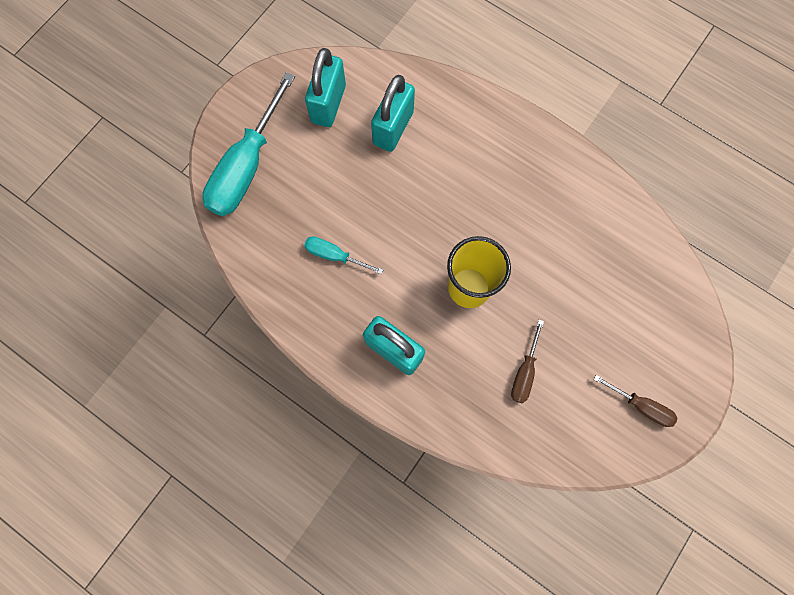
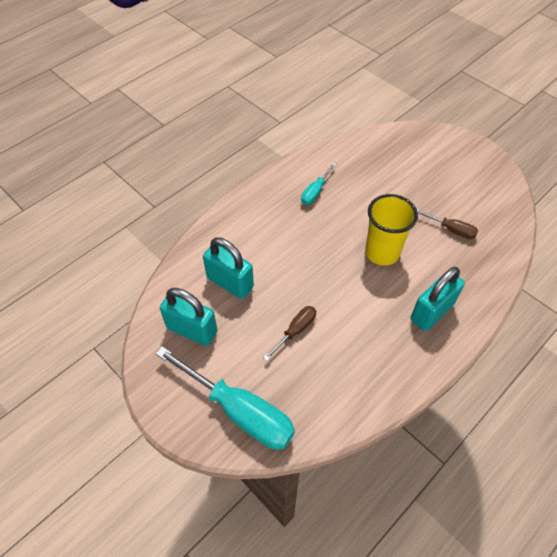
camera: 80 degrees left, 20 degrees down
(335, 256) = (343, 345): turquoise screwdriver -> turquoise screwdriver (315, 191)
(640, 406) = (475, 171): brown screwdriver -> brown screwdriver (295, 331)

